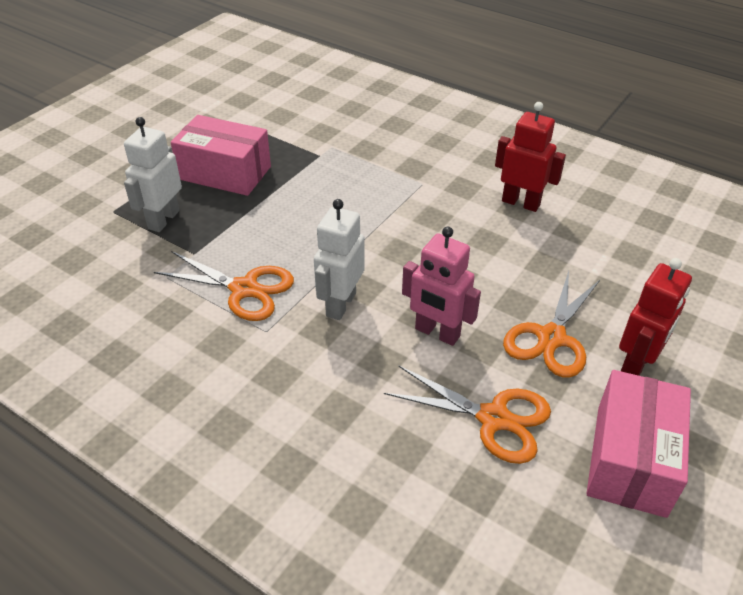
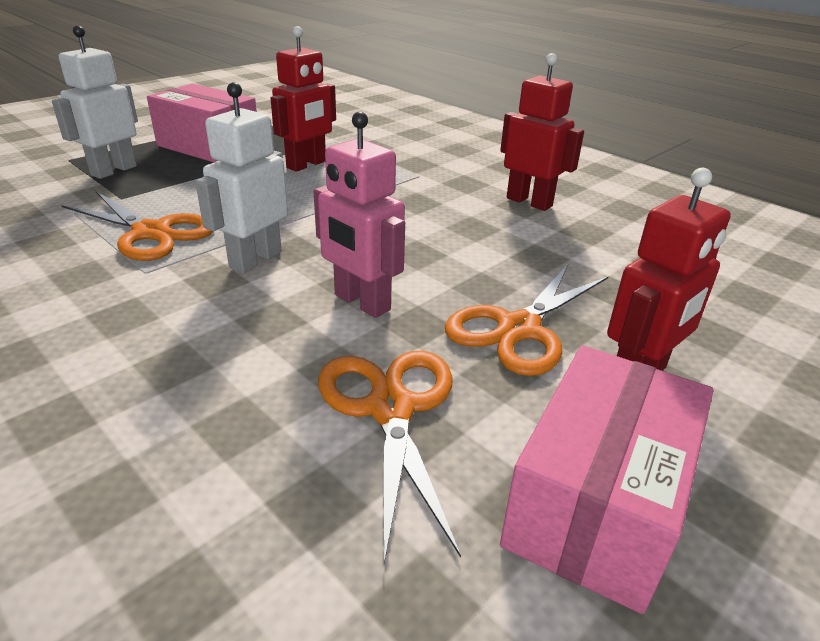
camera: 10 degrees right, 10 degrees down
(323, 184) = (307, 165): none -> red robot
(493, 418) = (390, 409): orange scissors -> orange scissors turned 135 degrees counterclockwise

